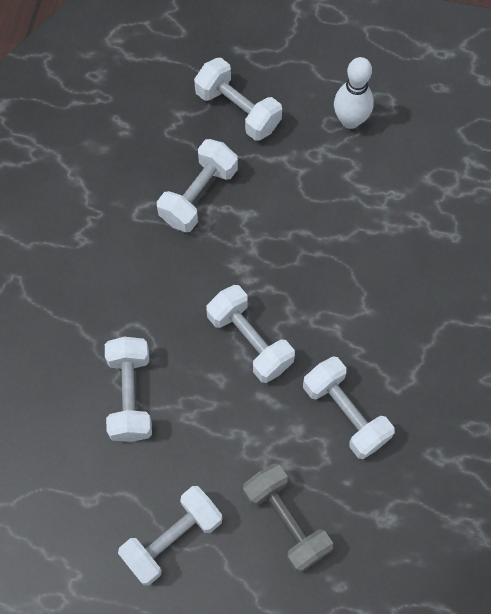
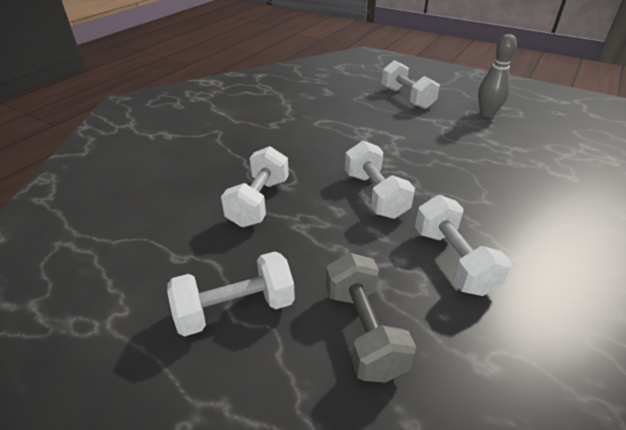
camera: 20 degrees right, 30 degrees down
(198, 195) = (365, 123): white dumbbell -> none
(350, 120) = (487, 114): white bowling pin -> grey bowling pin

